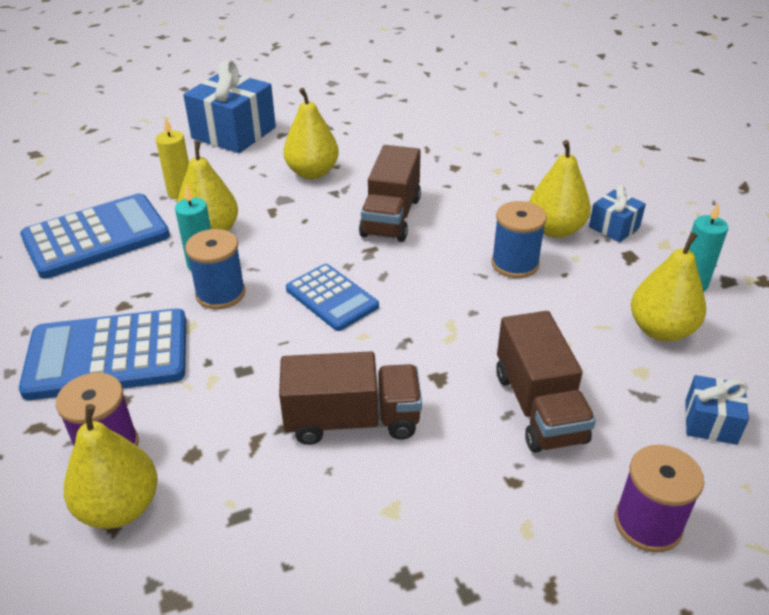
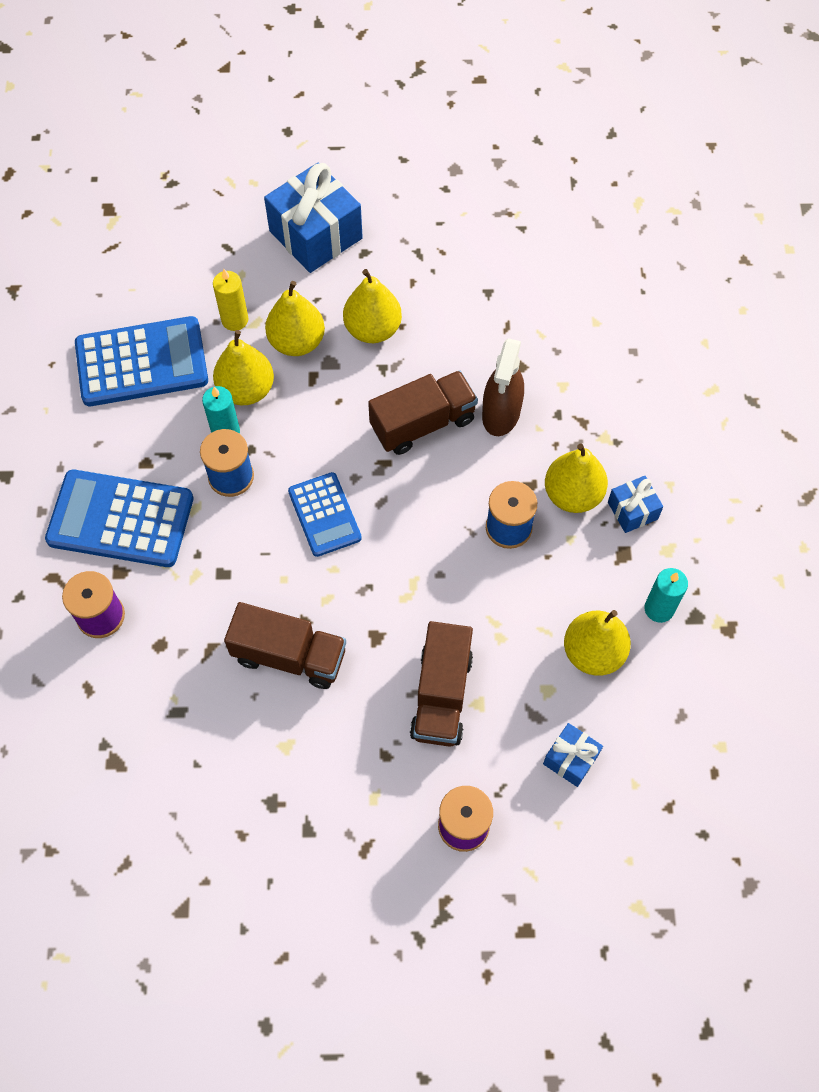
camera: 20 degrees right, 25 degrees up
(120, 507) = (97, 674): yellow pear -> yellow pear (297, 342)
(391, 217) = (423, 423): brown truck -> brown truck turned 150 degrees counterclockwise
(456, 196) = (501, 413): none -> brown spray bottle

